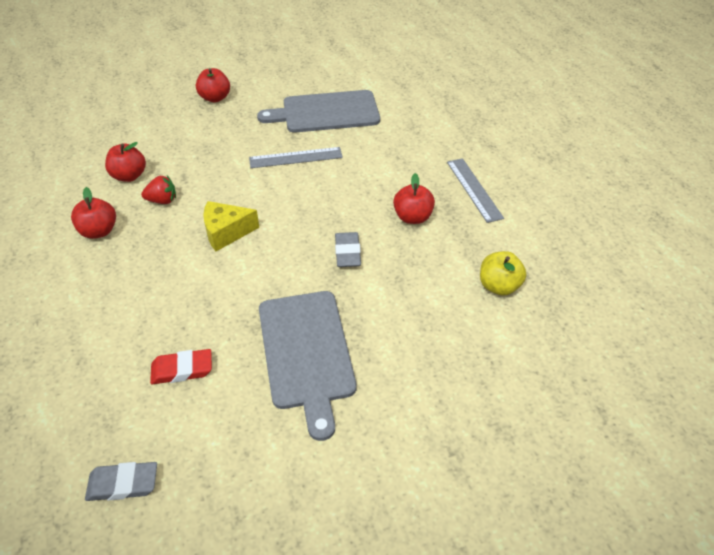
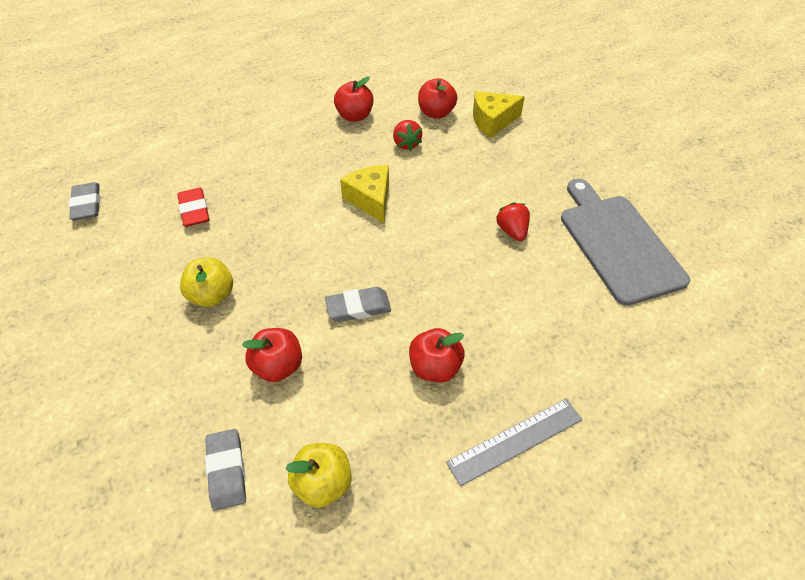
camera: 80 degrees right, 5 degrees up
(162, 145) = (492, 121): none -> yellow cheese
(215, 98) = (594, 139): red apple -> red apple (278, 366)
(295, 158) = (512, 231): grey ruler -> red strawberry
(306, 353) = (212, 295): grey cutting board -> yellow apple
(486, 342) = (227, 471): none -> grey eraser

